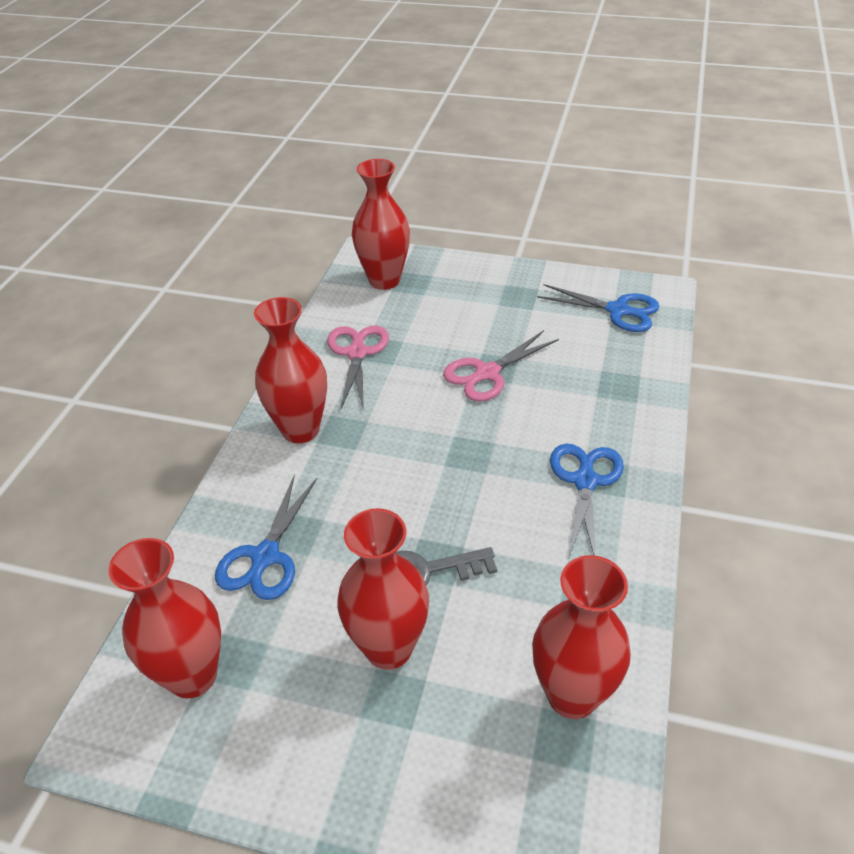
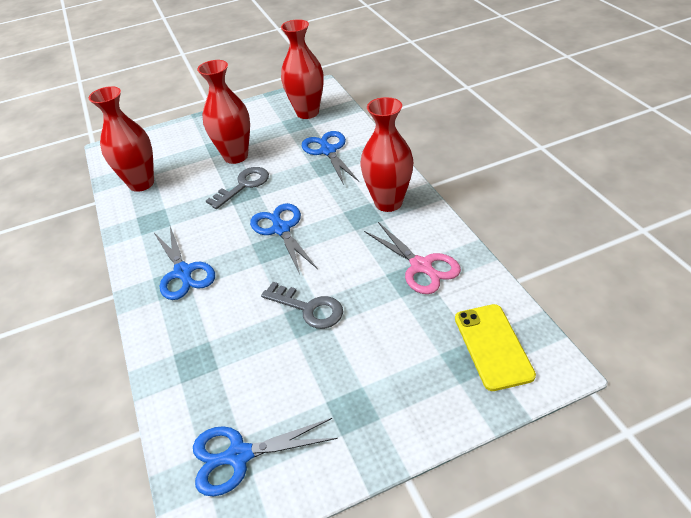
camera: 145 degrees right, 0 degrees up
(384, 280) = (492, 346): red vase -> yellow phone
(438, 470) = (281, 229): none -> blue scissors
(487, 373) = (308, 308): pink scissors -> grey key

